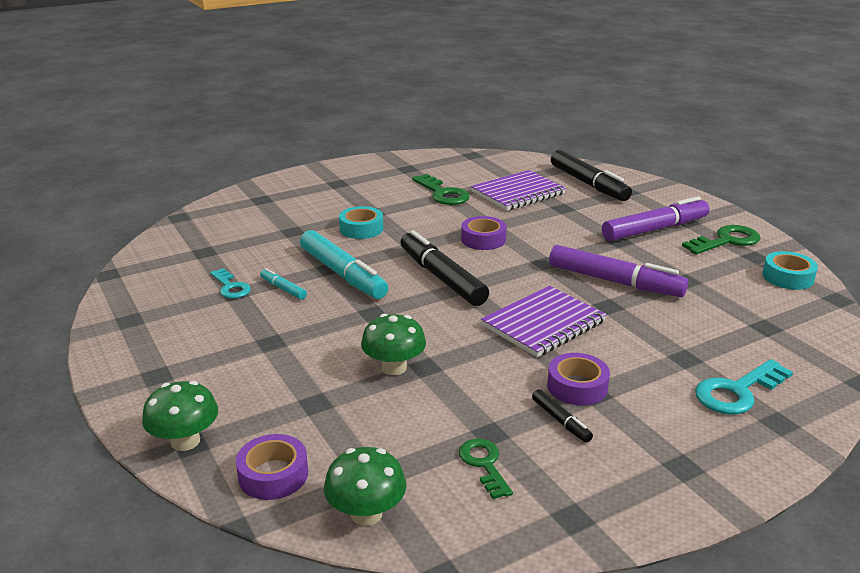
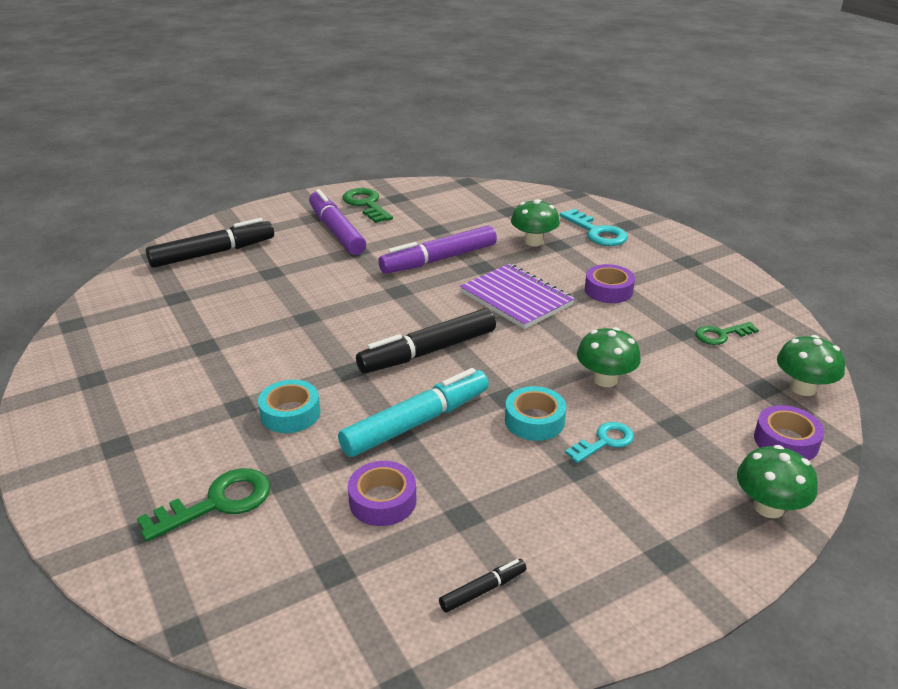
camera: 90 degrees left, 5 degrees up
(231, 287) = (449, 521): turquoise key -> turquoise key (604, 441)
(283, 289) = (453, 470): turquoise marker -> none
(443, 194) = (199, 349): green key -> green key (218, 503)
(483, 239) = (340, 323): purple tape -> purple tape (382, 501)
(518, 193) = (219, 297): purple notebook -> none
(561, 421) = (655, 300): black marker -> black marker (483, 590)
(615, 282) = (439, 260): purple marker -> purple marker turned 150 degrees counterclockwise
(685, 341) = (533, 241): none -> green mushroom
(788, 277) = (433, 192): turquoise tape -> turquoise tape (534, 420)

